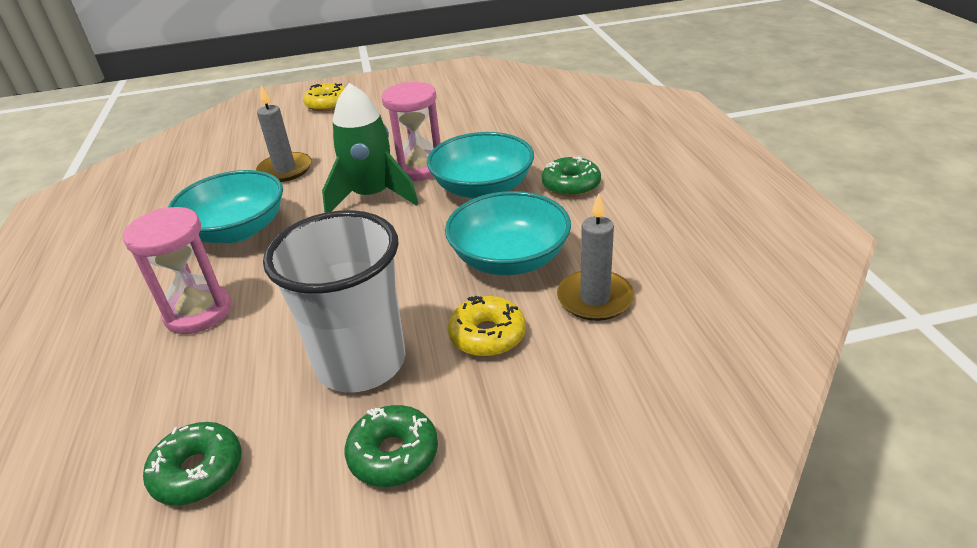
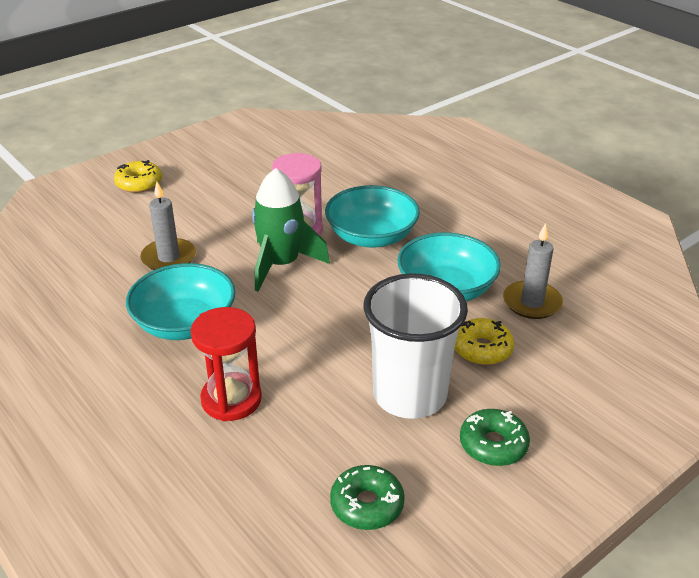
camera: 30 degrees left, 0 degrees up
(198, 312) = (231, 399): pink hourglass -> red hourglass
(571, 185) = (440, 219): green donut -> none

